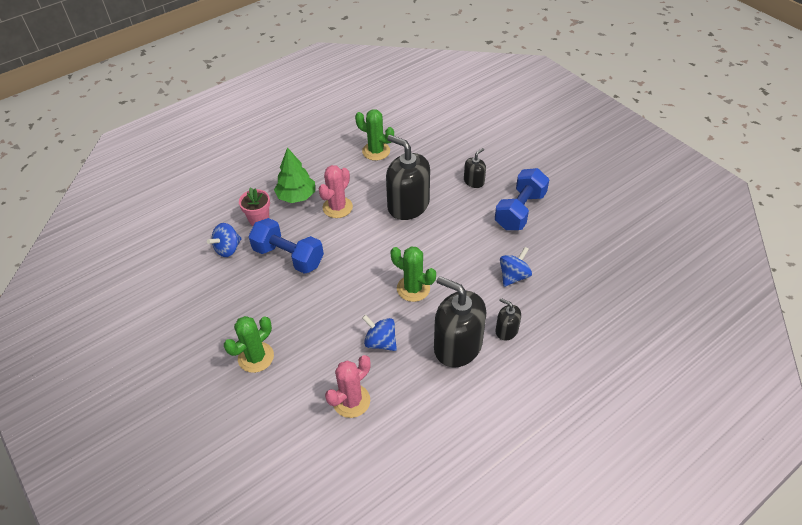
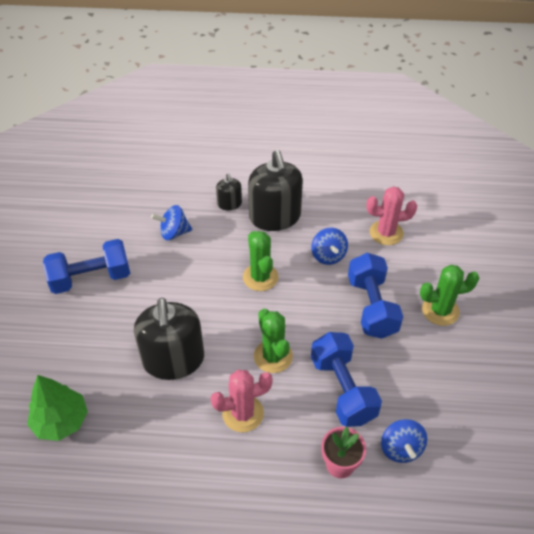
camera: 140 degrees left, 0 degrees up
(228, 249) = (400, 448): blue spinning top -> blue spinning top turned 90 degrees clockwise
(296, 196) = (272, 467): green tree -> green tree (61, 421)
(311, 323) = (372, 307): none -> blue dumbbell
(376, 151) = (122, 464): green cactus -> green cactus (273, 356)
(474, 181) = (83, 338): black soap dispenser -> none

